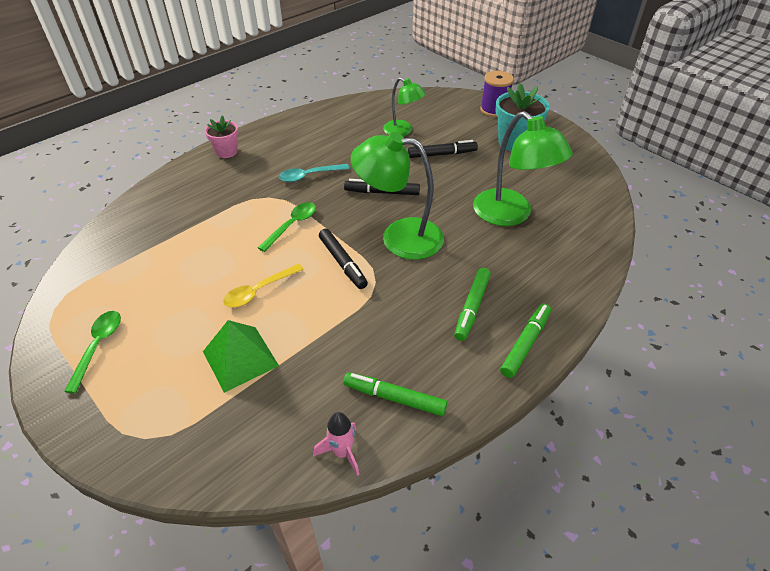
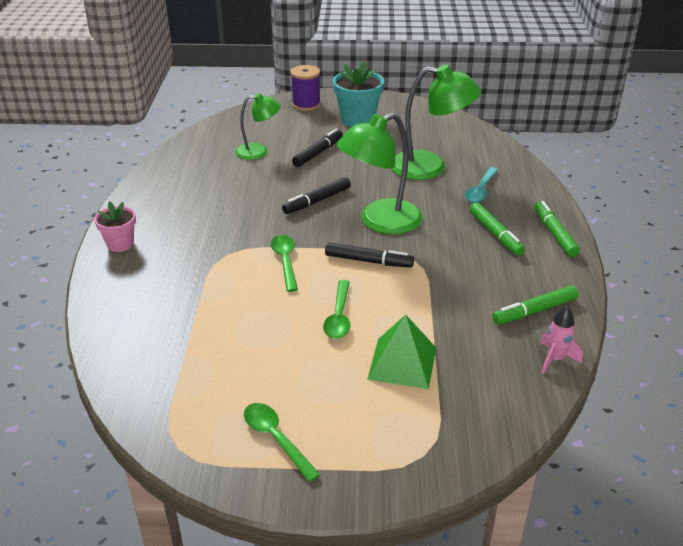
camera: 45 degrees left, 10 degrees down
(259, 291) = (339, 316): yellow spoon -> green spoon
(309, 176) = (236, 221): turquoise spoon -> turquoise spoon (480, 190)

